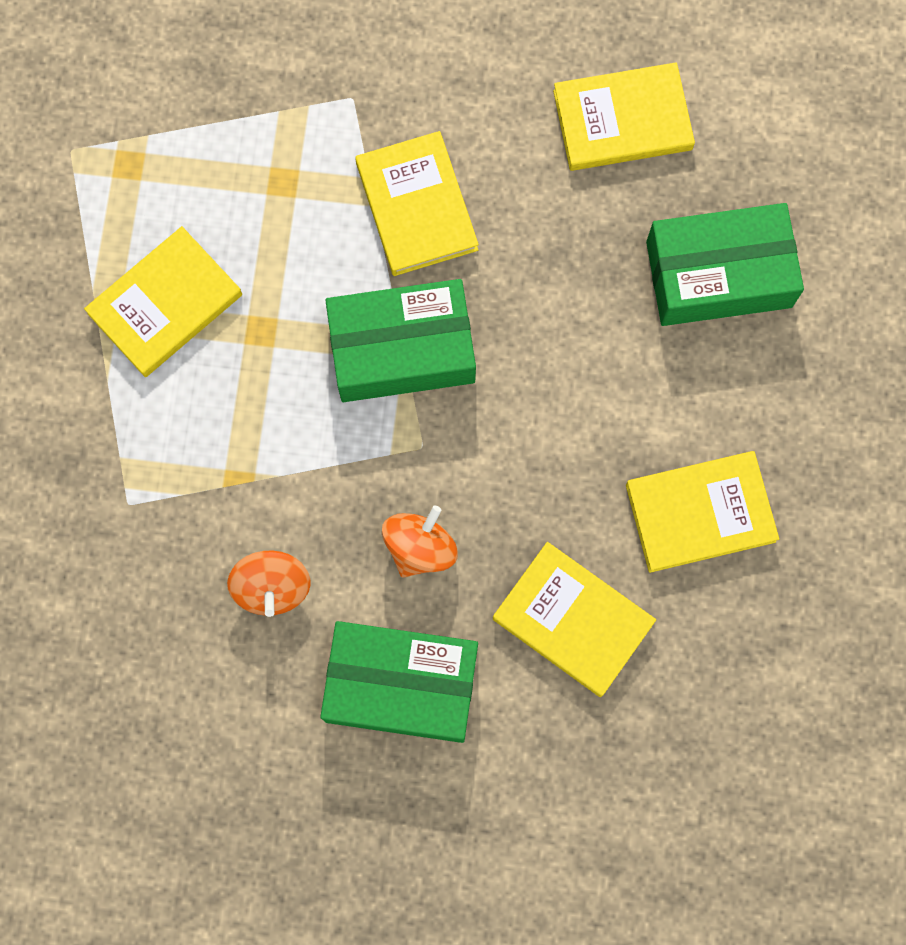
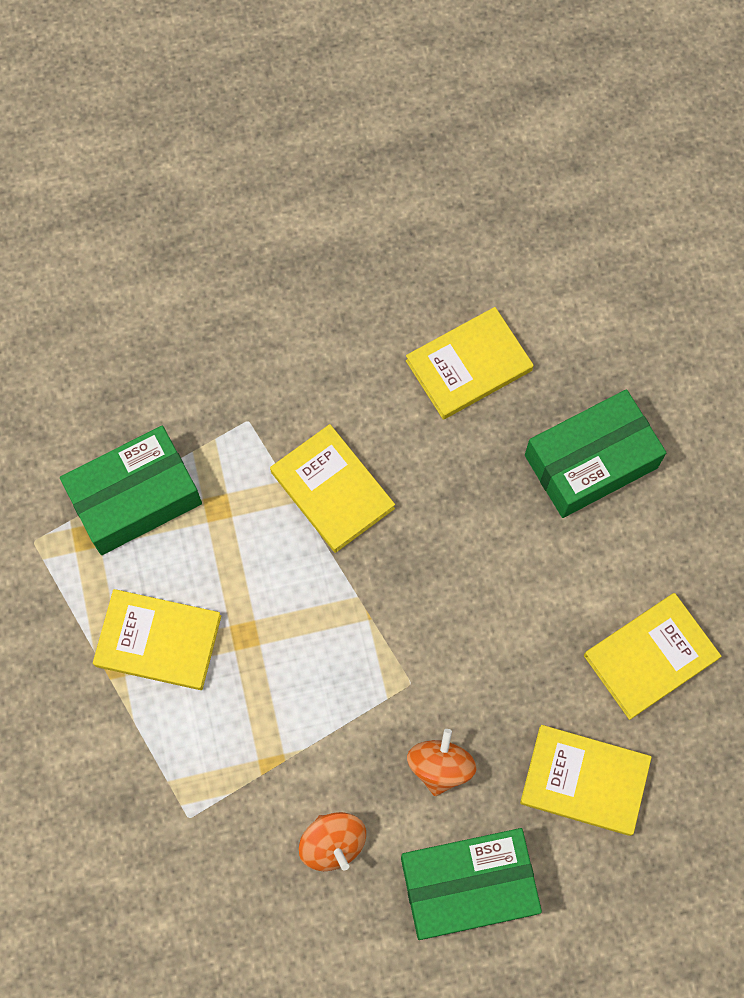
camera: 20 degrees left, 5 degrees down
(165, 304) = (158, 641): yellow book -> yellow book turned 75 degrees clockwise
(402, 349) = (364, 610): green box -> green box (135, 498)

